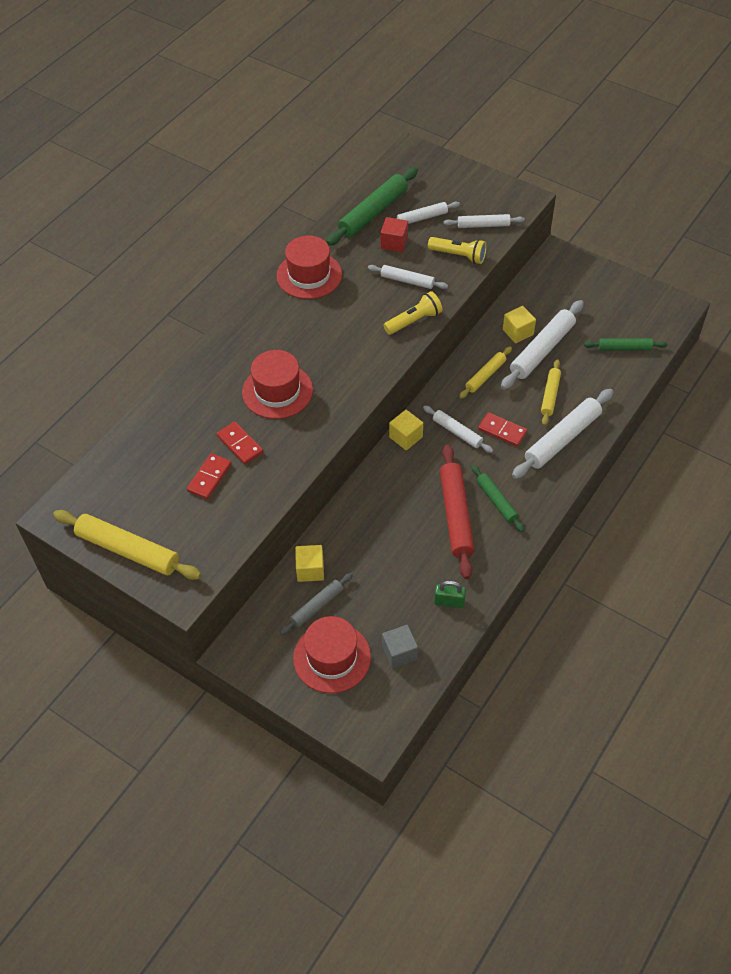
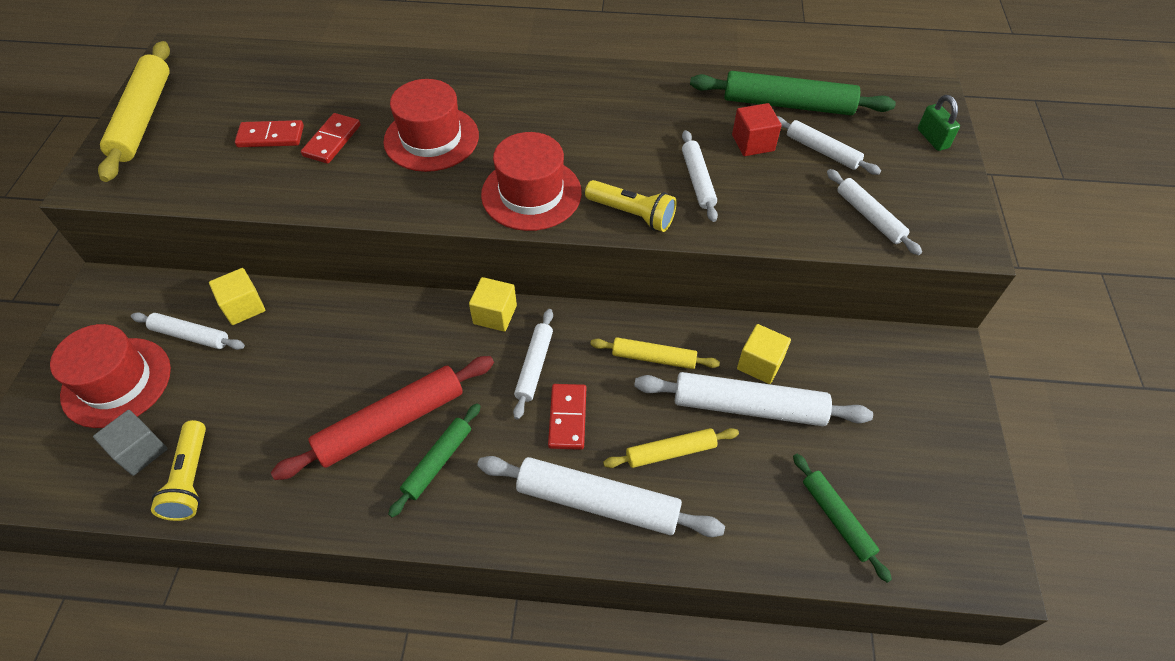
camera: 60 degrees right, 0 degrees up
(309, 275) = (634, 92): red hat -> red hat (531, 193)
(317, 606) = (190, 335): grey rolling pin -> white rolling pin
(449, 602) = (240, 475): green padlock -> green padlock (932, 139)
(459, 255) = (788, 213): yellow flashlight -> yellow flashlight (191, 479)

